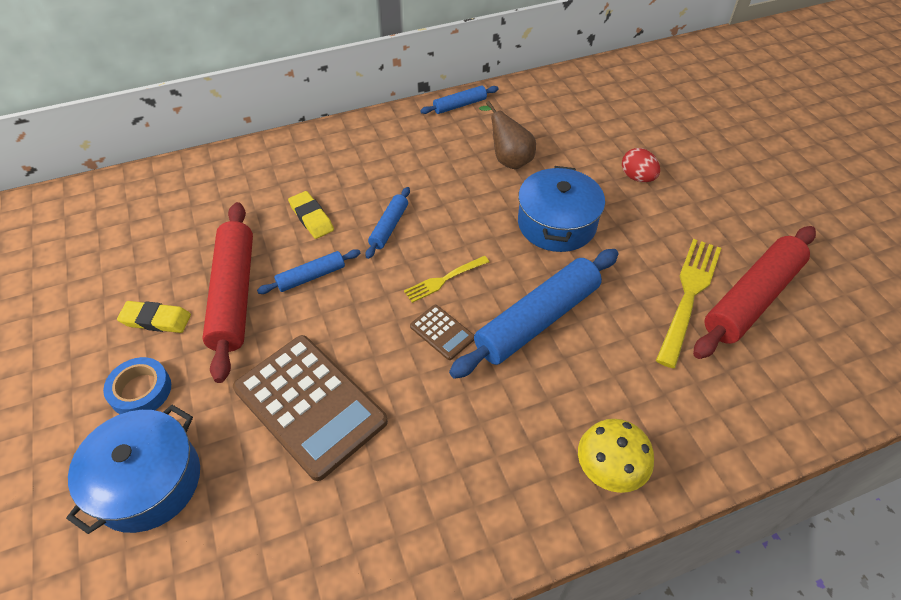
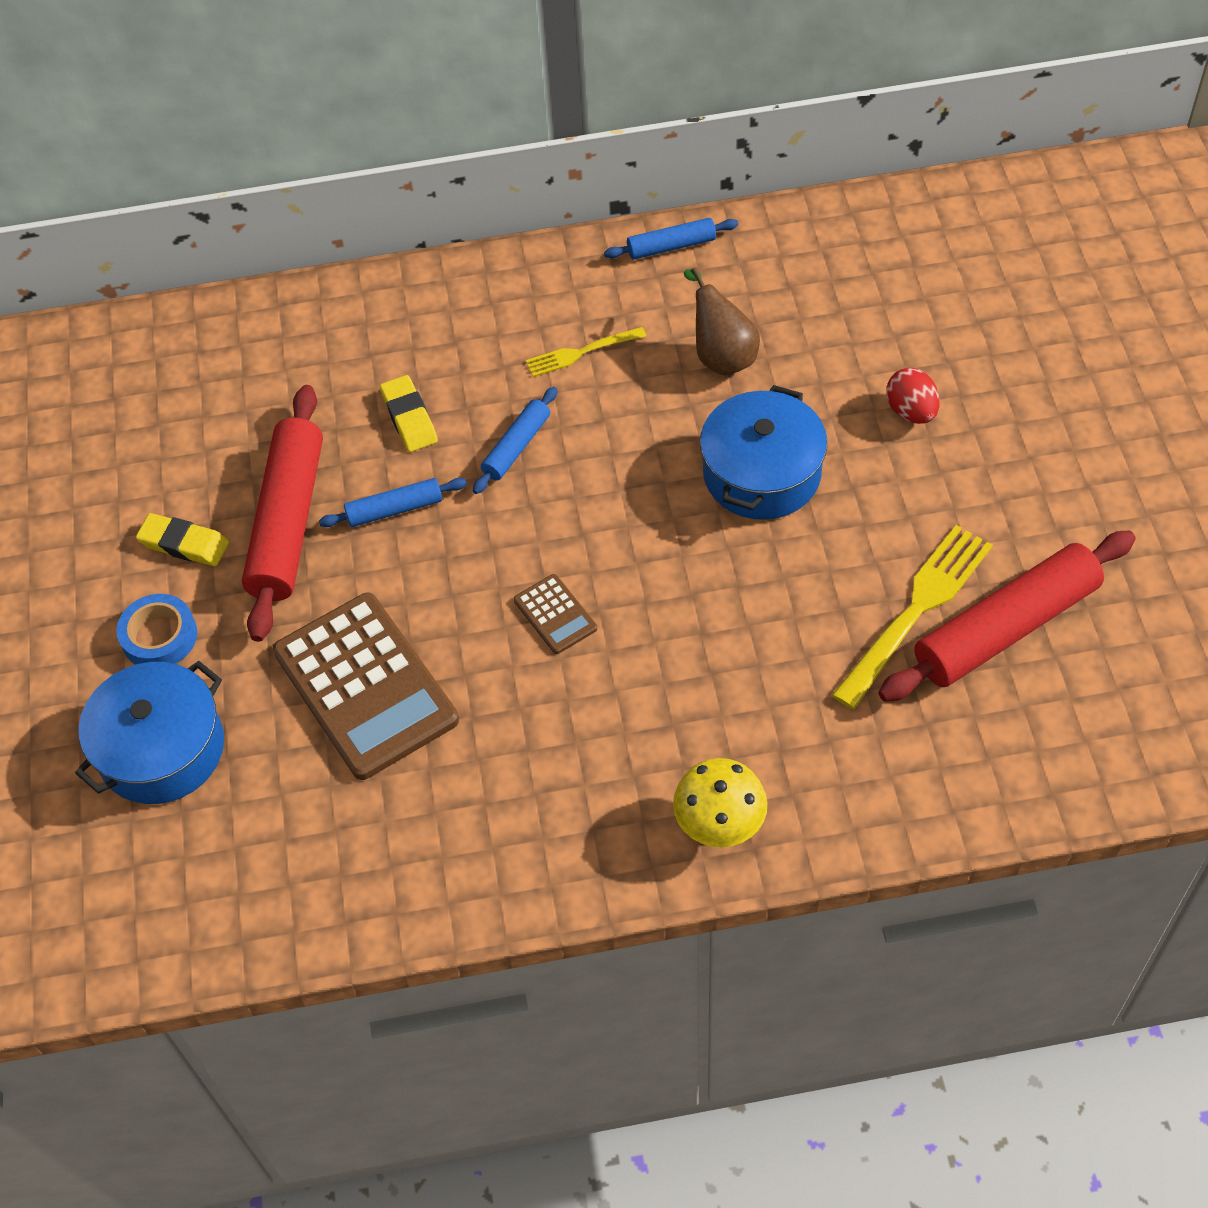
camera: 15 degrees right, 5 degrees up
(444, 279) = (576, 539): yellow fork -> yellow fork (581, 352)
(537, 320) = (689, 615): blue rolling pin -> none

